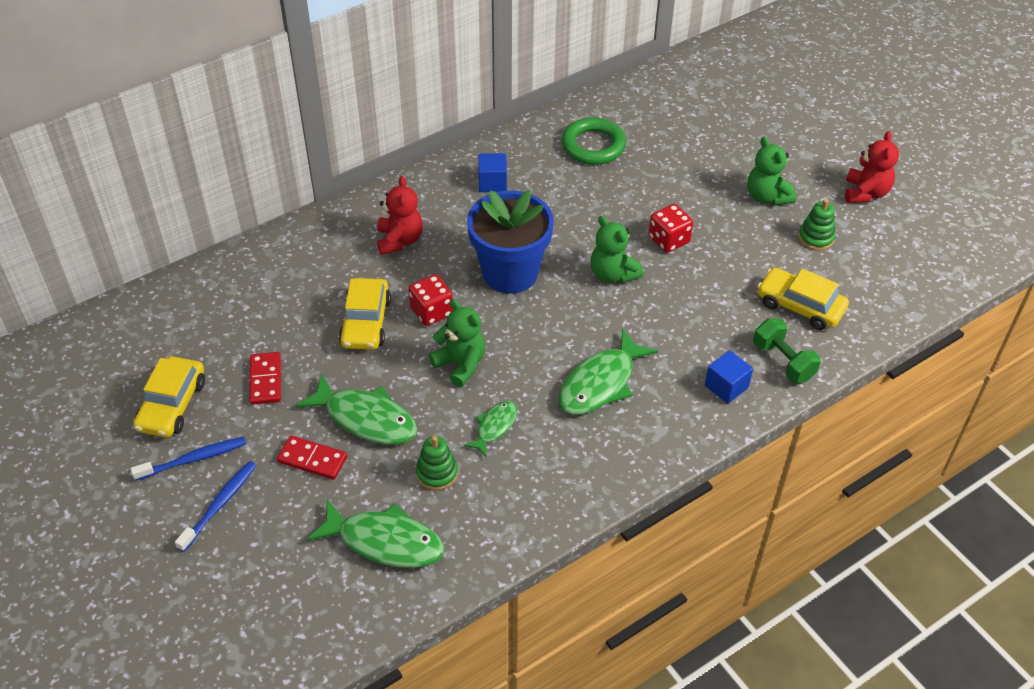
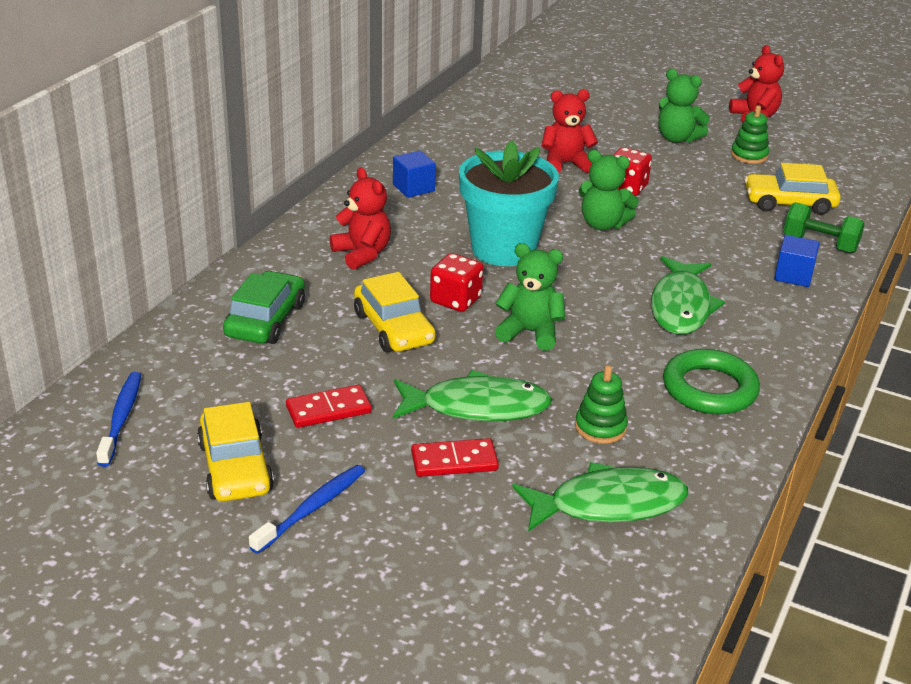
camera: 30 degrees left, 15 degrees down
(220, 505) = (387, 540): blue toothbrush -> blue toothbrush (121, 418)
(265, 380) = (328, 410): red domino -> red domino turned 75 degrees counterclockwise
(284, 281) = (265, 320): none -> green car
(494, 427) = (618, 371): green fish -> none
(510, 273) = (503, 249): blue flower pot -> turquoise flower pot
(593, 146) = (483, 140): green ring -> green ring (709, 389)
(639, 196) = (565, 164): none -> red teddy bear

